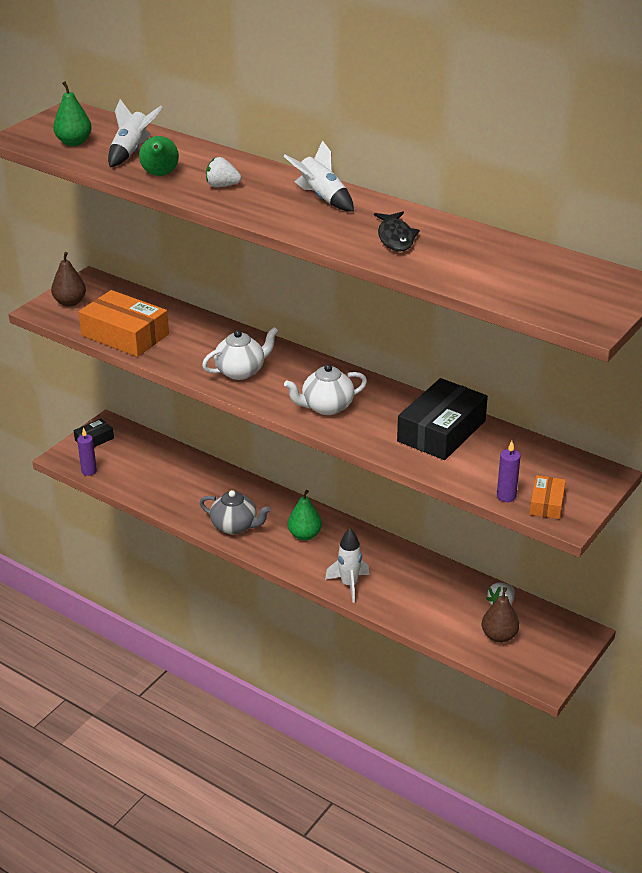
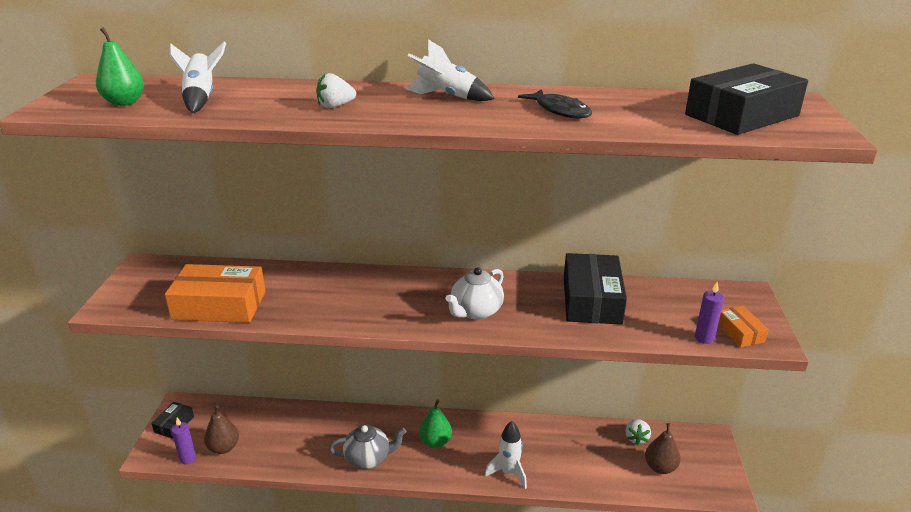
camera: 30 degrees left, 5 degrees down
(70, 302) = (134, 291): brown pear -> brown pear (224, 448)
(160, 175) = (256, 110): green pear -> none
(241, 371) = (367, 304): white teapot -> none
(548, 285) = (741, 115): none -> black box

